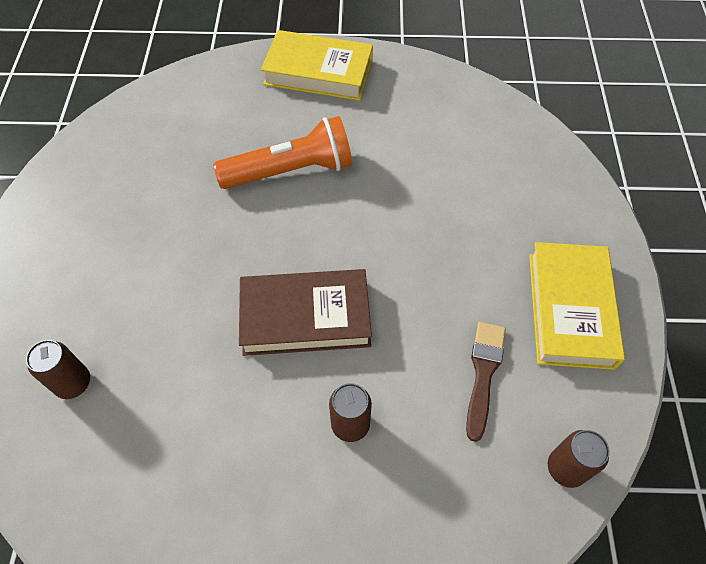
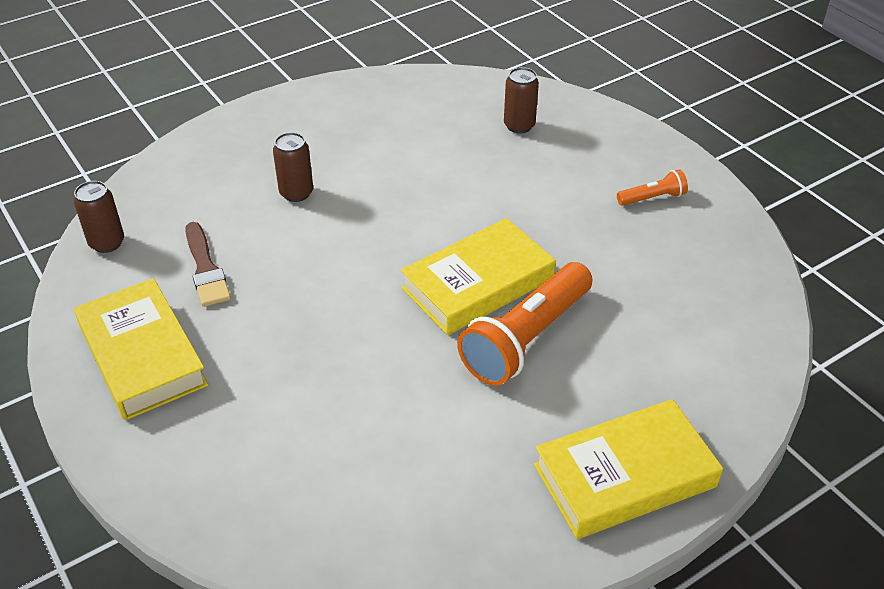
camera: 145 degrees right, 15 degrees down
(76, 227) = (652, 198): none -> orange flashlight
(281, 229) = (478, 284): none -> yellow book
(305, 317) = (390, 234): brown book -> none

